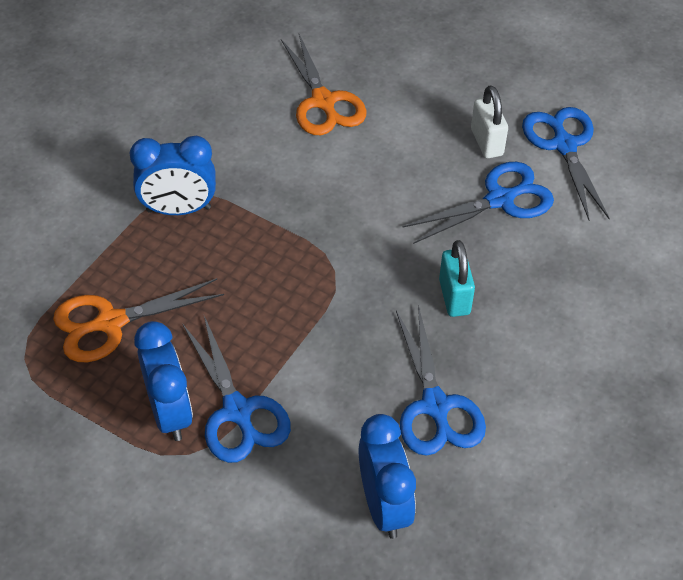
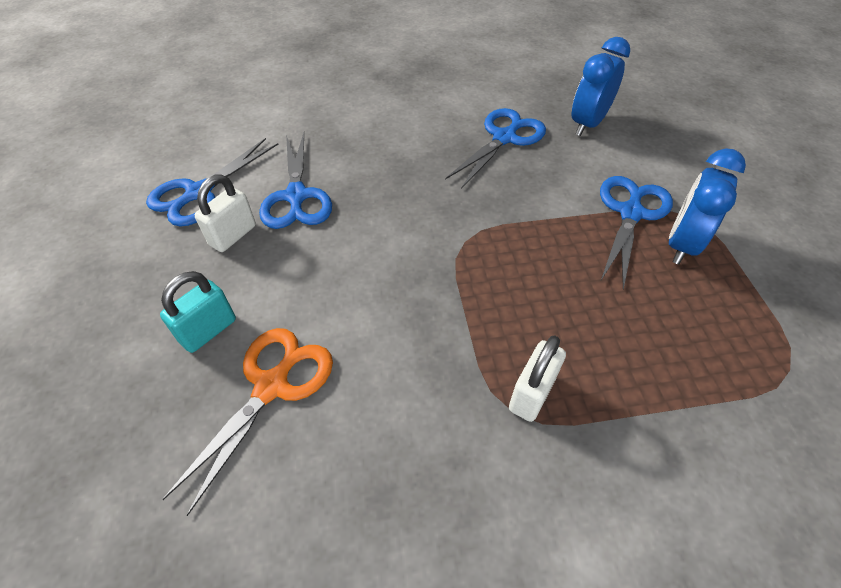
camera: 130 degrees left, 0 degrees up
(111, 323) = (684, 339): orange scissors -> none
(179, 209) = (531, 394): blue clock -> white padlock
(454, 297) = (414, 171): turquoise padlock -> turquoise padlock (208, 331)
(499, 200) = (296, 196): blue scissors -> blue scissors turned 120 degrees counterclockwise

